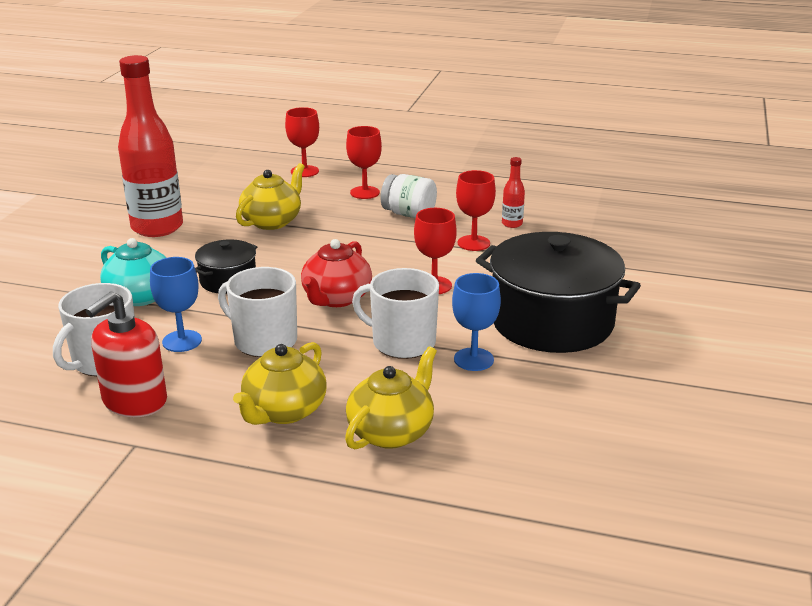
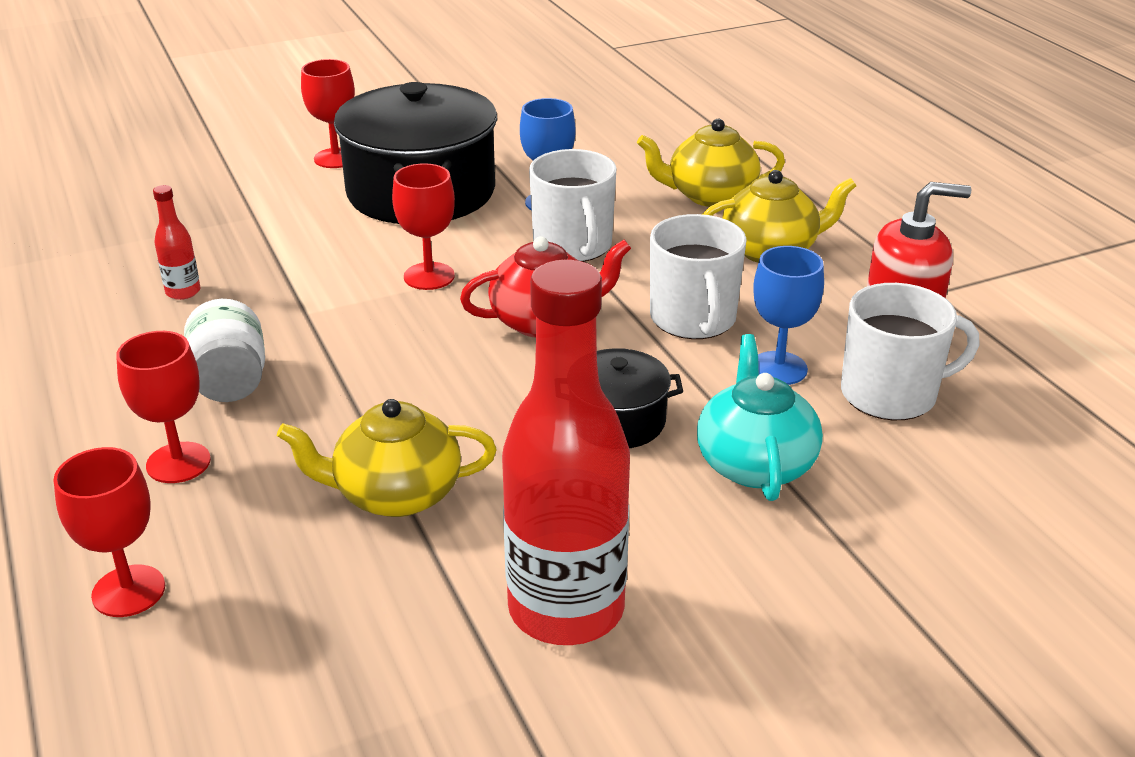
camera: 130 degrees left, 5 degrees up
(473, 243) = (278, 295): red goblet -> red goblet (335, 158)

